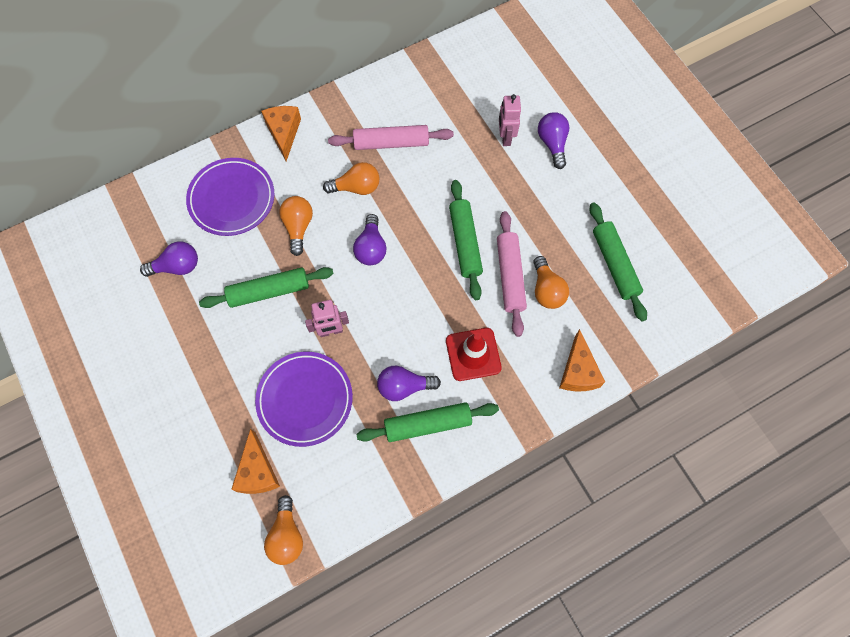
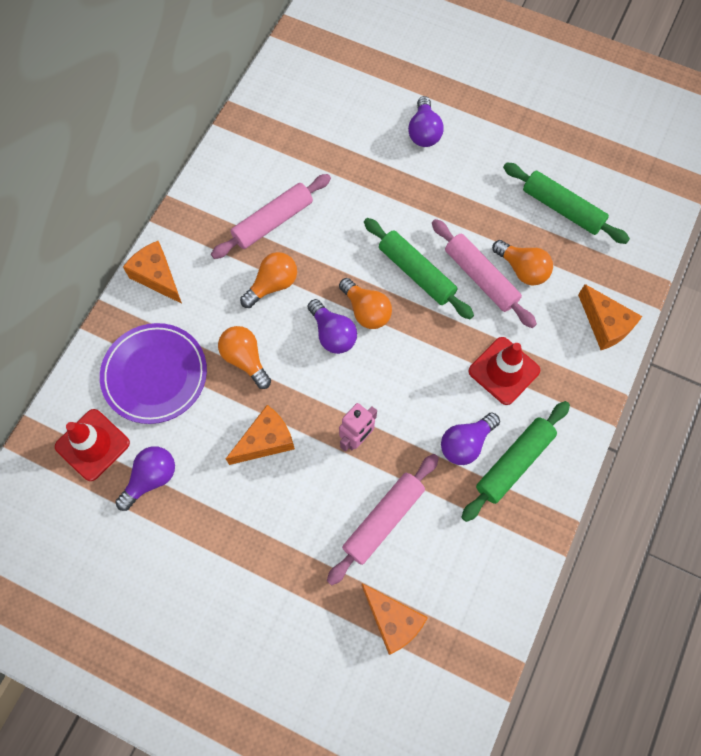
camera: 35 degrees left, 0 degrees up
(158, 219) = (92, 445): none -> red traffic cone
(269, 291) = (266, 441): green rolling pin -> orange cheese
(286, 535) = (468, 660): orange light bulb -> orange light bulb (366, 311)
(305, 399) = (383, 520): purple plate -> pink rolling pin
(505, 137) = (377, 151): pink robot -> none
(552, 144) = (424, 132): purple light bulb -> purple light bulb turned 135 degrees counterclockwise

